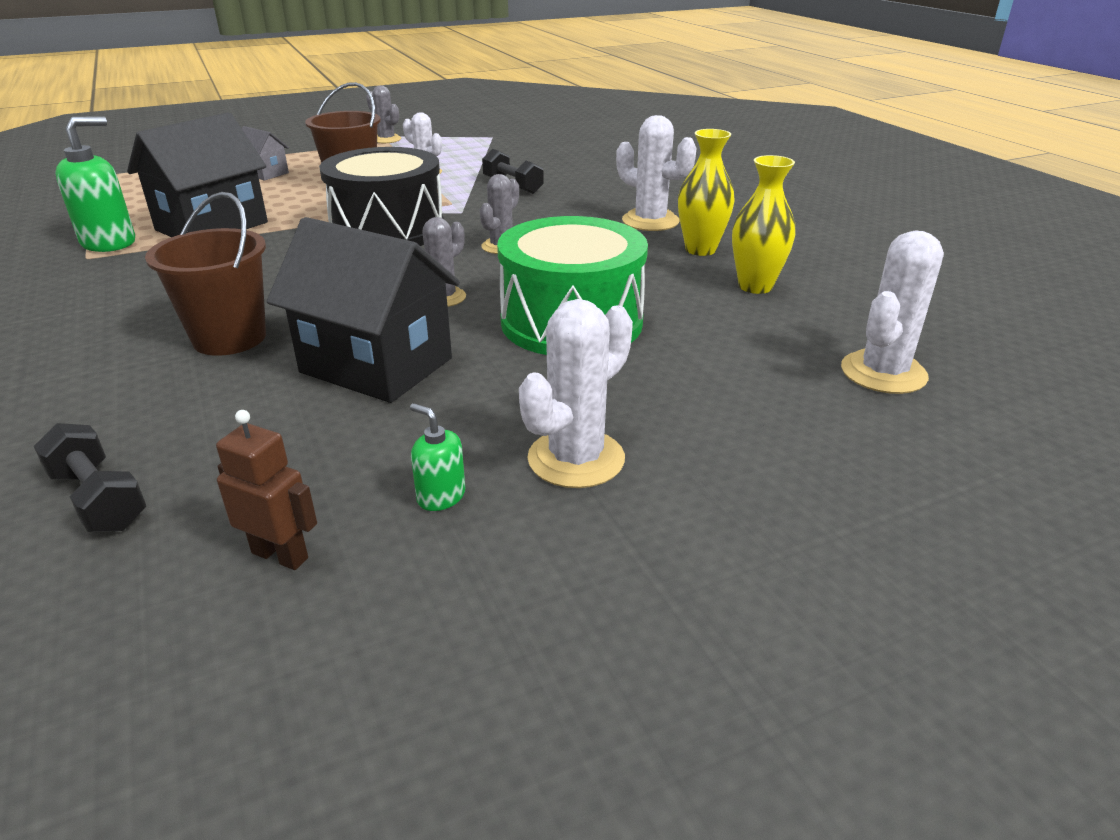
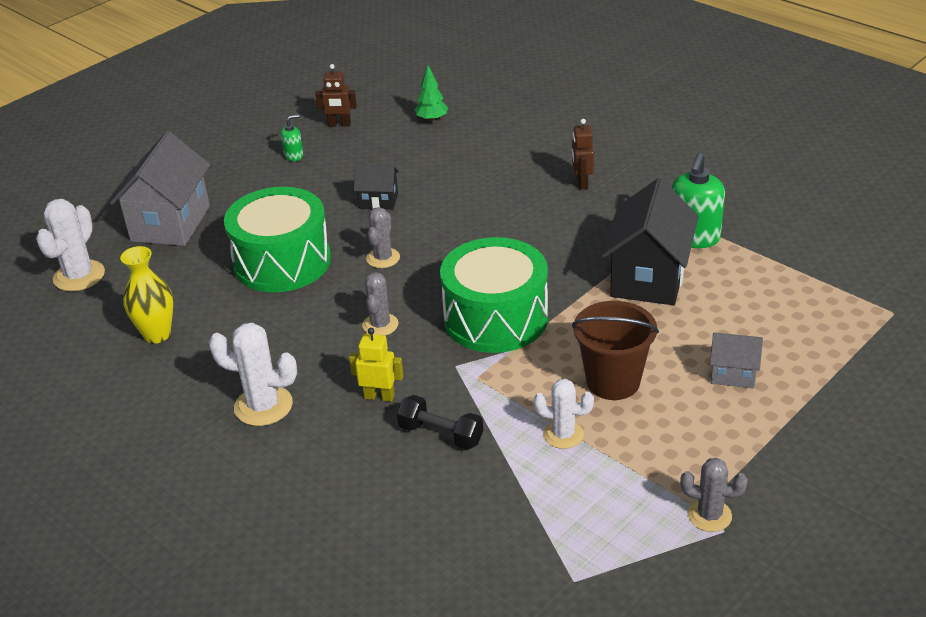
camera: 160 degrees right, 5 degrees up
(96, 318) = (582, 182): none -> brown robot
(99, 499) = (432, 119): black dumbbell -> green tree
(229, 338) = (482, 193): brown bucket -> none
(376, 365) = (378, 201): black house -> black house, size x0.51
(388, 230) = (495, 318): black drum -> green drum
(441, 496) = (294, 156): green soap dispenser -> green soap dispenser turned 45 degrees counterclockwise
(543, 209) = (379, 396): none -> yellow robot
(576, 459) = (243, 184): white cactus -> none
(700, 250) = (206, 371): yellow vase -> none
(730, 418) = (170, 223): none -> grey house

